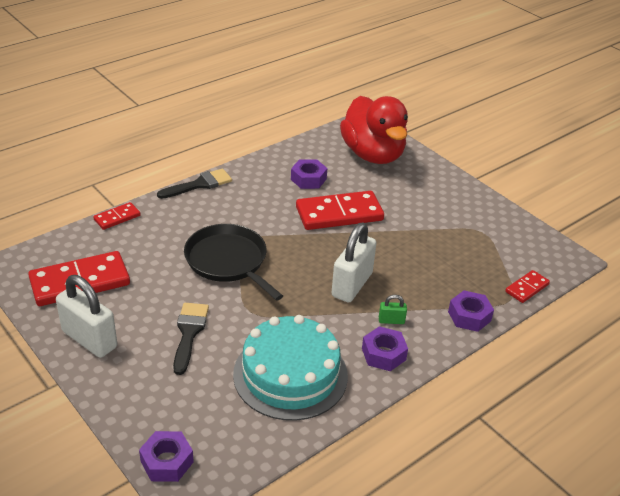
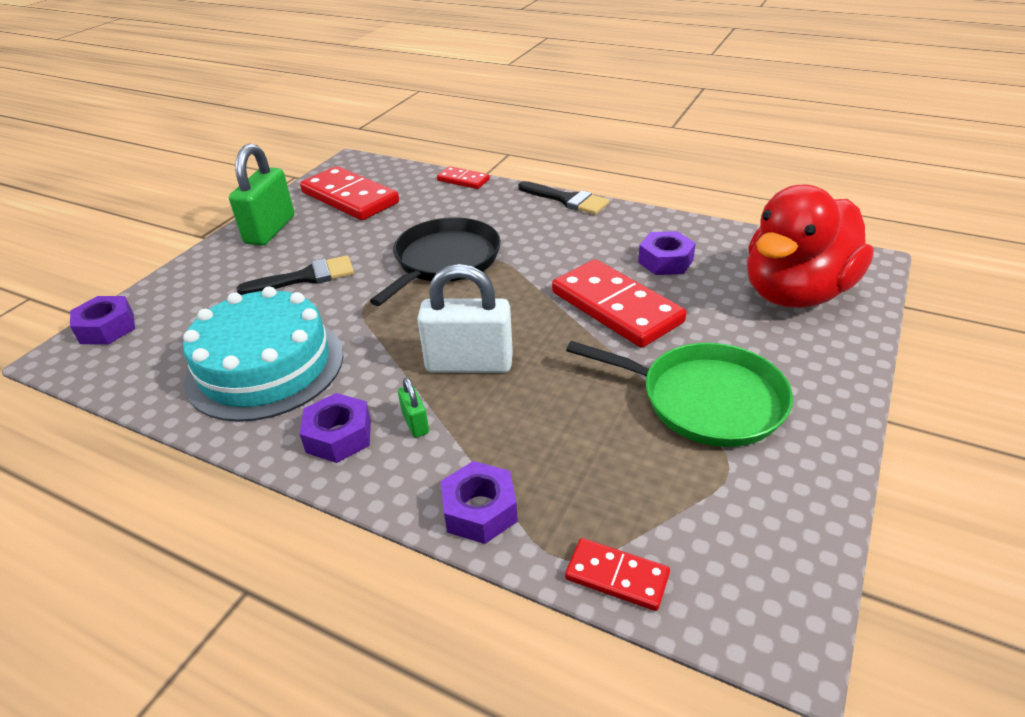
camera: 70 degrees right, 0 degrees up
(89, 339) = (270, 230): white padlock -> green padlock
(434, 218) = (705, 400): none -> green pan

